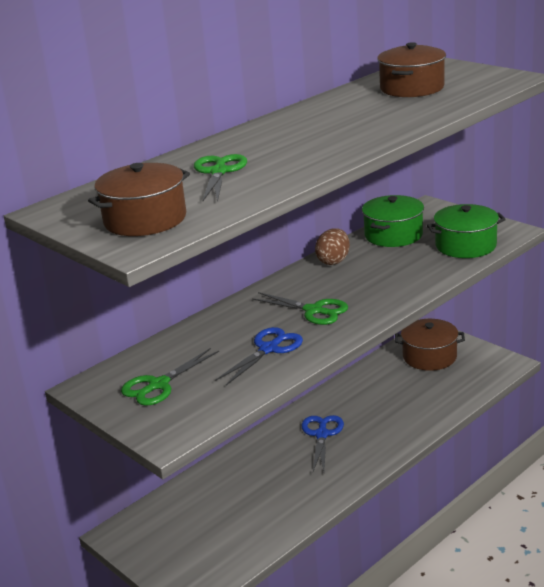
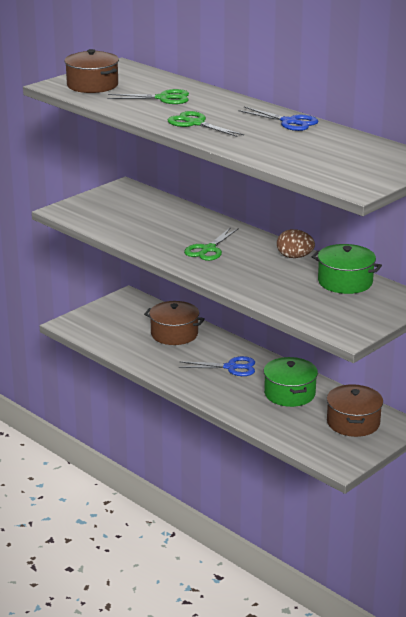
camera: 85 degrees right, 0 degrees up
(158, 385) = (120, 205): green scissors -> green scissors (195, 123)
(269, 349) = (155, 235): blue scissors -> blue scissors (289, 122)
(412, 88) = (338, 152): brown pot -> brown pot (174, 334)
(465, 245) = (318, 312): green pot -> green pot (289, 393)

